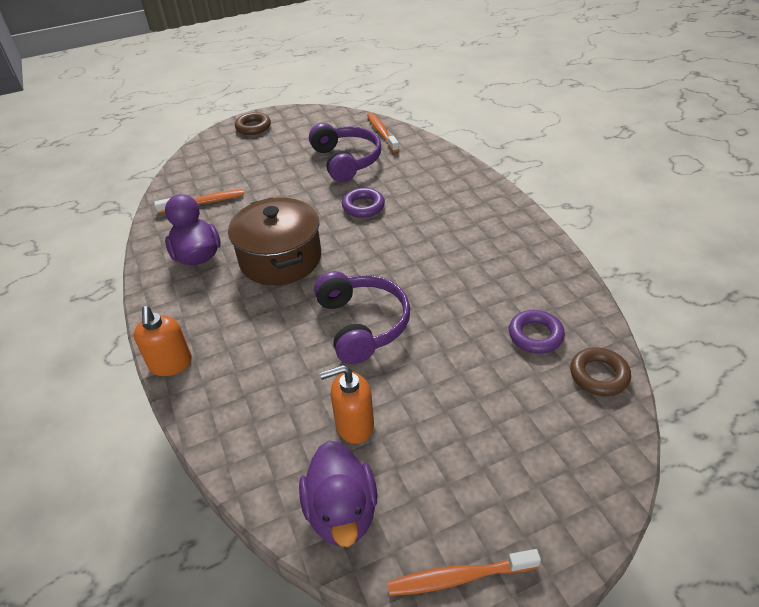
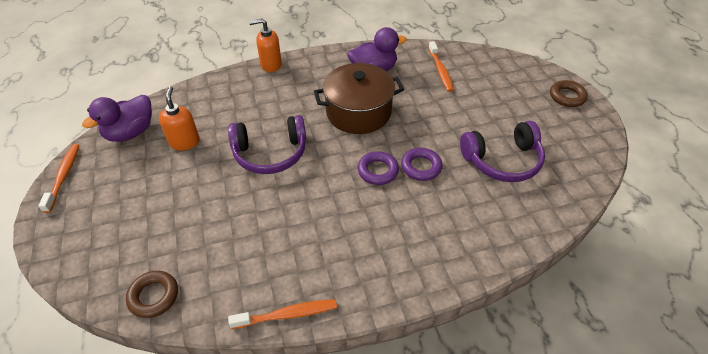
camera: 95 degrees right, 5 degrees up
(342, 512) = (130, 132): purple duck -> purple duck turned 45 degrees counterclockwise
(381, 132) = (563, 195): orange toothbrush -> orange toothbrush (287, 314)
(535, 335) = (214, 262): purple ring -> purple ring (378, 171)

